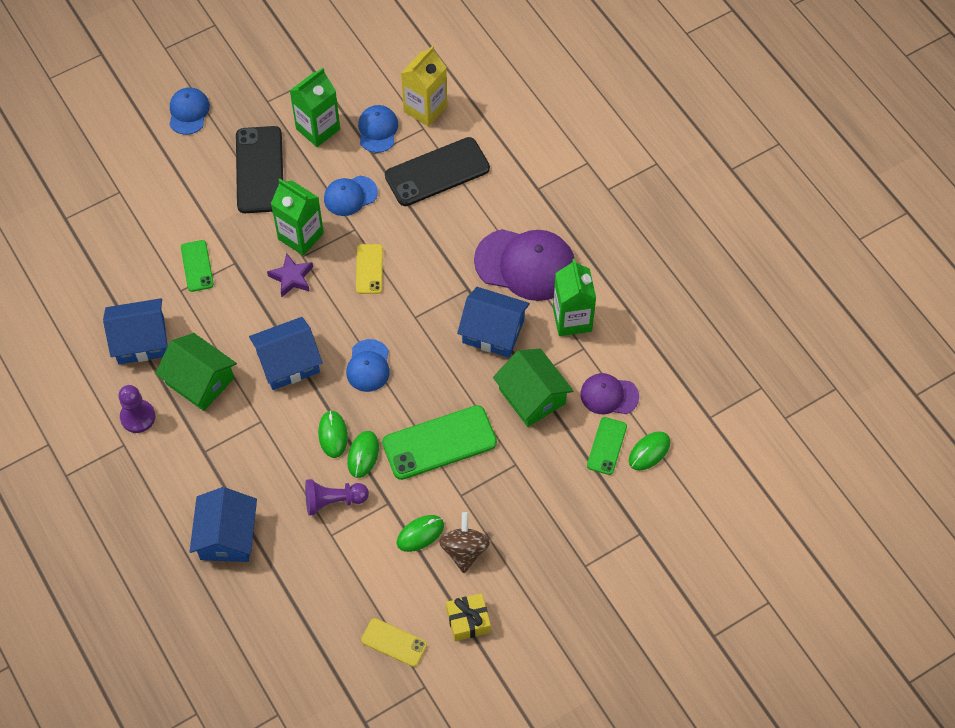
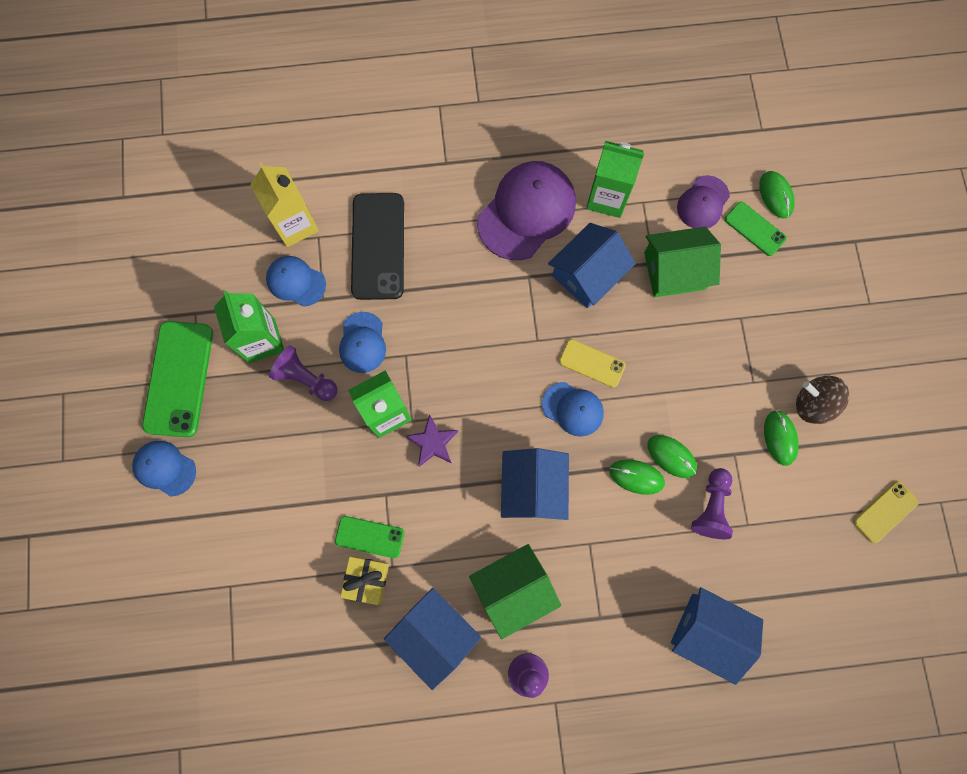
camera: 65 degrees left, 15 degrees up
(141, 340) = (434, 634): blue house -> blue house turned 60 degrees counterclockwise
(260, 170) = (282, 422): black phone -> none
(302, 171) = (306, 378): none -> purple pawn
(369, 269) = (460, 361): yellow phone -> yellow phone (592, 363)
(439, 442) = (688, 377): green phone -> green phone (179, 378)
(468, 621) = (887, 432): yellow gift -> yellow gift (367, 579)

